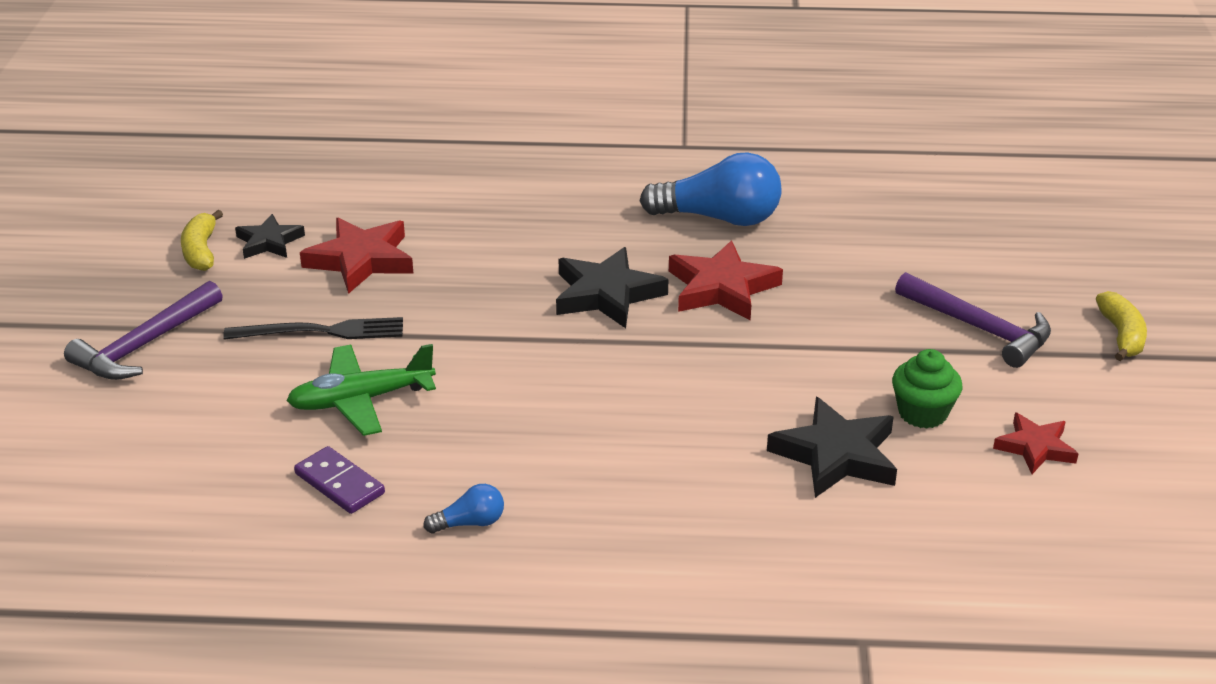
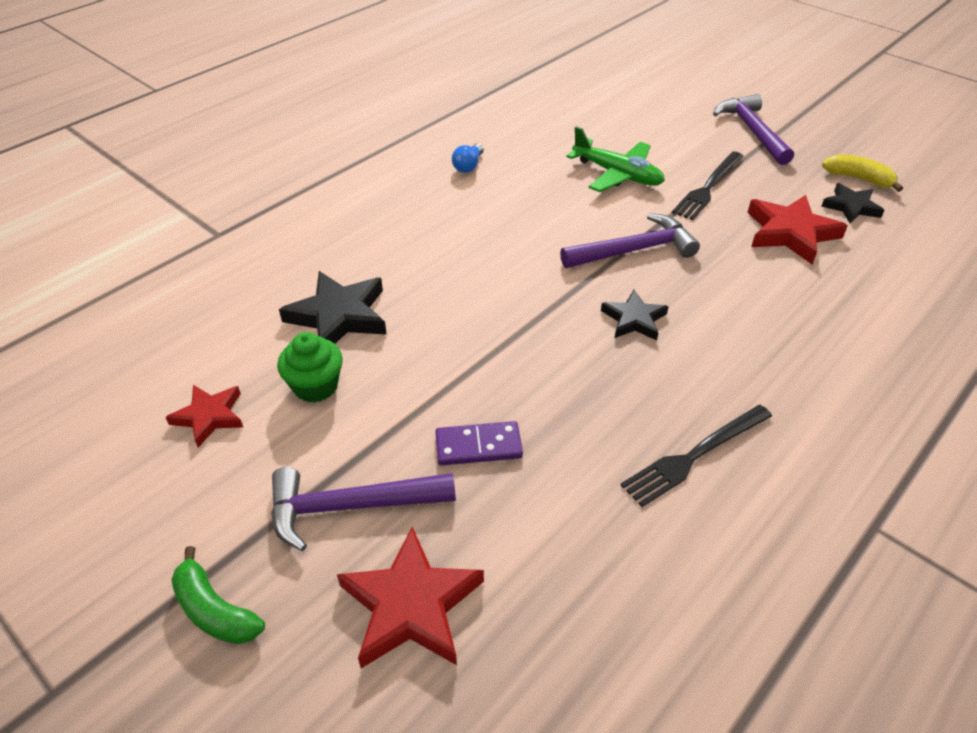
camera: 130 degrees right, 10 degrees up
(339, 484) = (549, 144): purple domino -> purple domino (478, 446)
(361, 400) = (617, 174): green plane -> green plane turned 105 degrees clockwise
(500, 333) = (634, 250): none -> purple hammer
(606, 294) = (634, 319): black star -> black star, size x0.62
(719, 218) = (694, 456): blue light bulb -> black fork
(722, 288) = (580, 385): red star -> red star (411, 605)
(1121, 335) = (215, 610): yellow banana -> green banana

